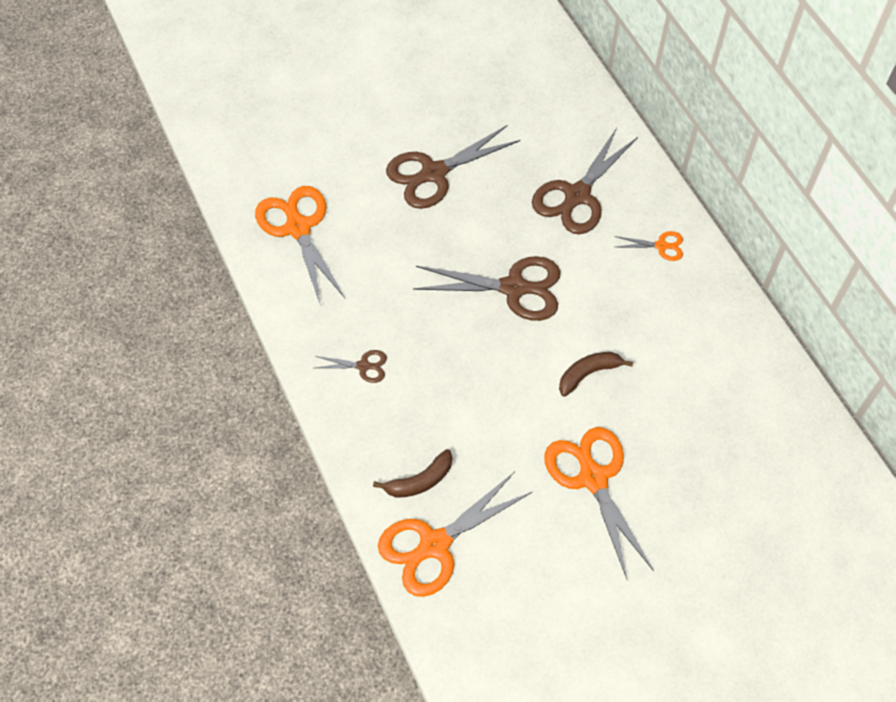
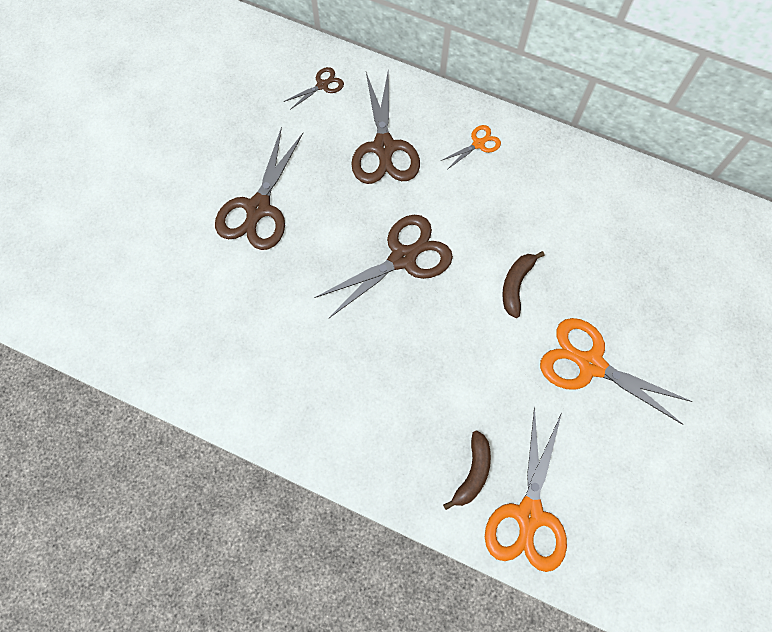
camera: 40 degrees left, 10 degrees up
(298, 228) = (187, 337): orange scissors -> none
(363, 366) = (346, 414): brown scissors -> brown scissors (322, 85)

